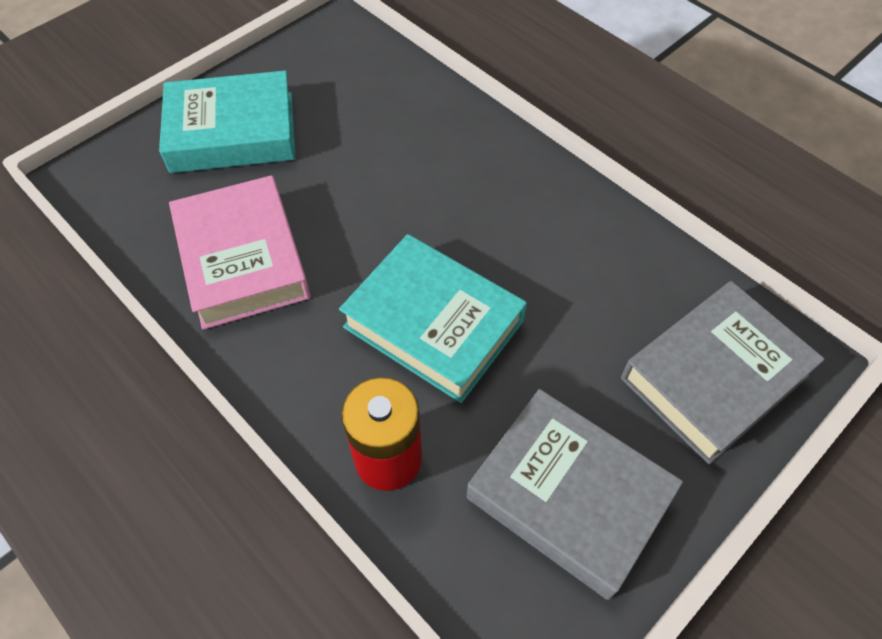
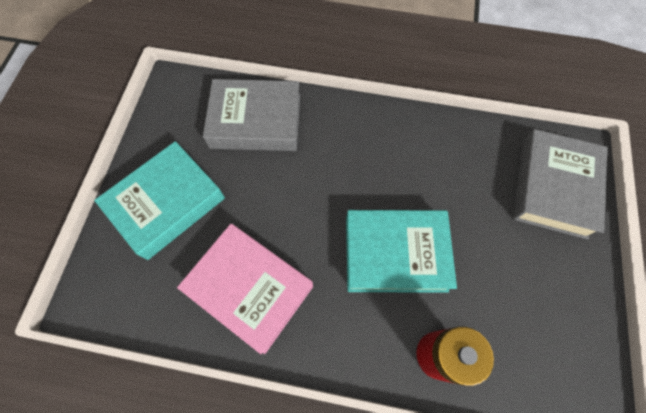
camera: 35 degrees left, 10 degrees up
(569, 496) = (541, 306): grey book -> grey book (255, 121)

